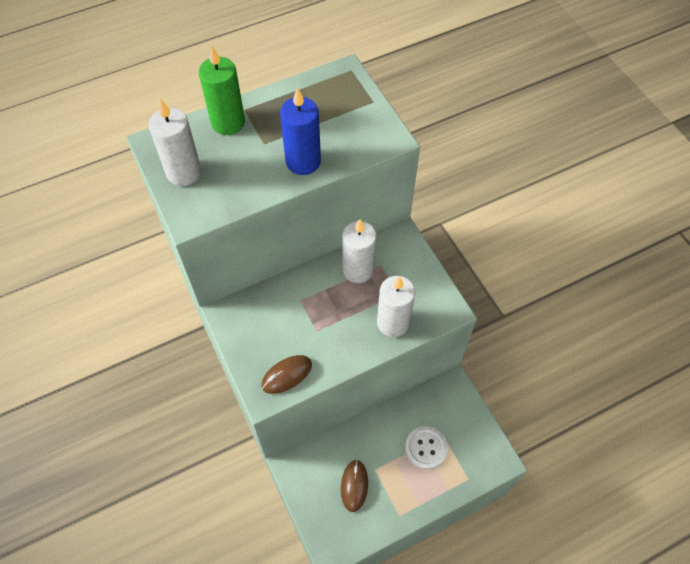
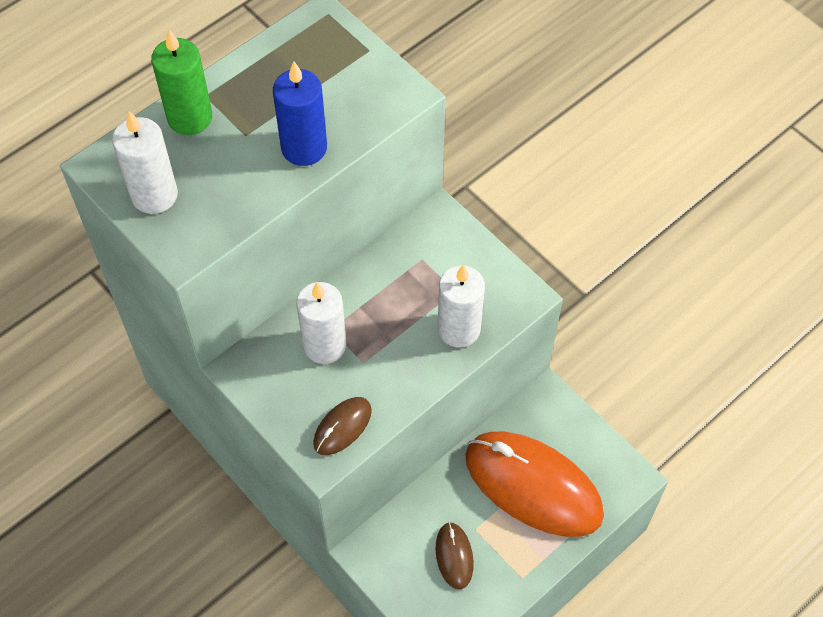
camera: 15 degrees left, 0 degrees up
(358, 270) = (394, 272): white candle -> white candle (324, 345)
(426, 448) = (533, 486): white button -> orange mouse

